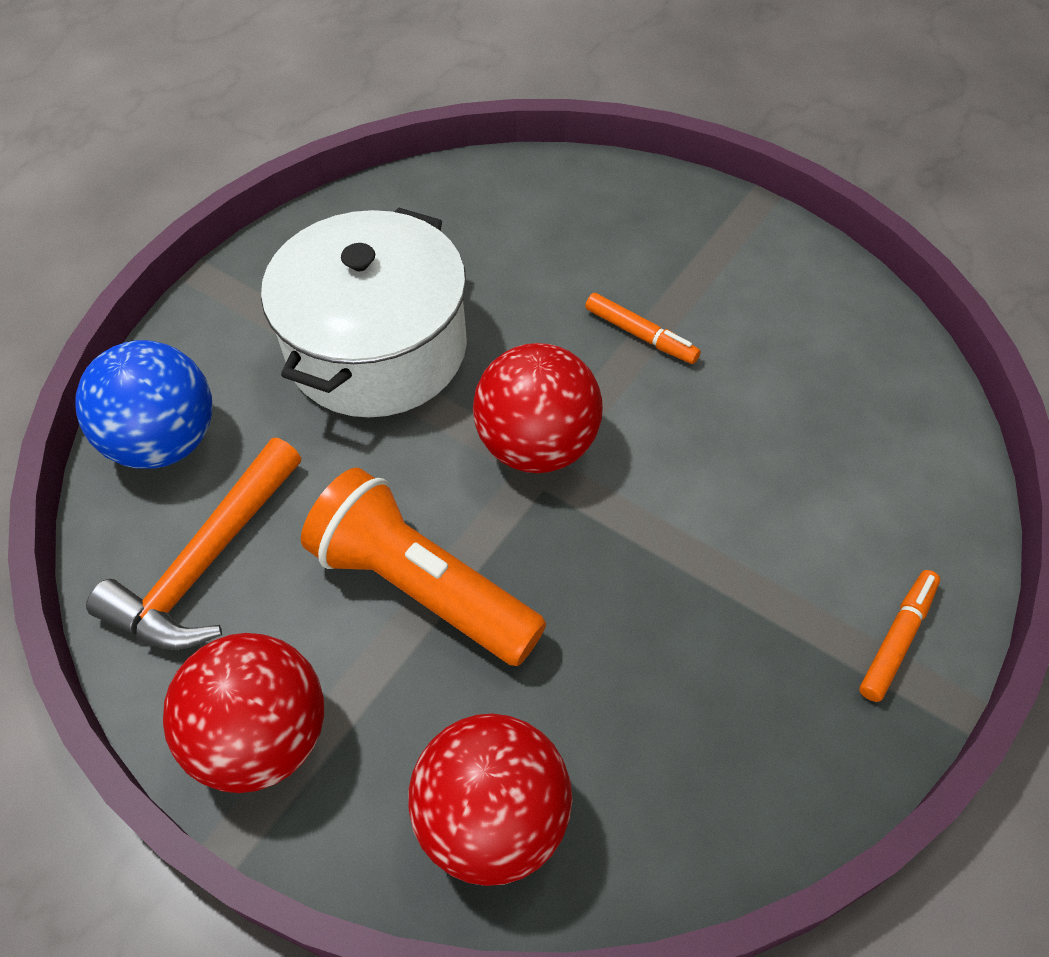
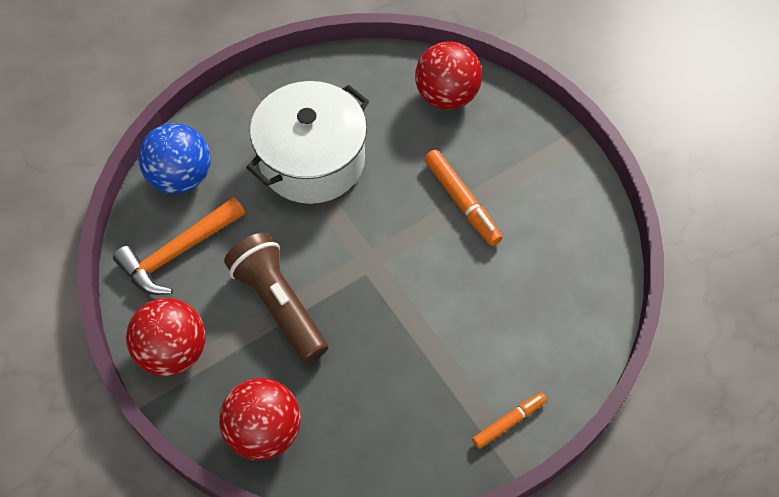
camera: 20 degrees right, 5 degrees up
(421, 587) = (279, 304): orange flashlight -> brown flashlight
(537, 445) = (373, 248): red ball -> red ball (446, 96)
(640, 335) = (461, 202): orange marker -> orange marker, size x1.54

